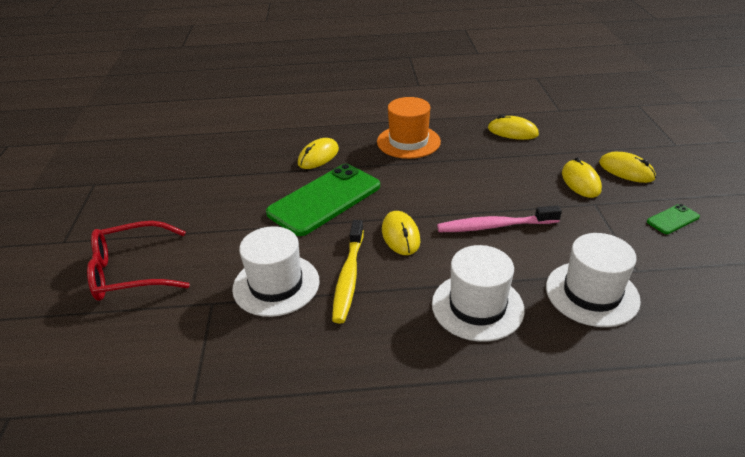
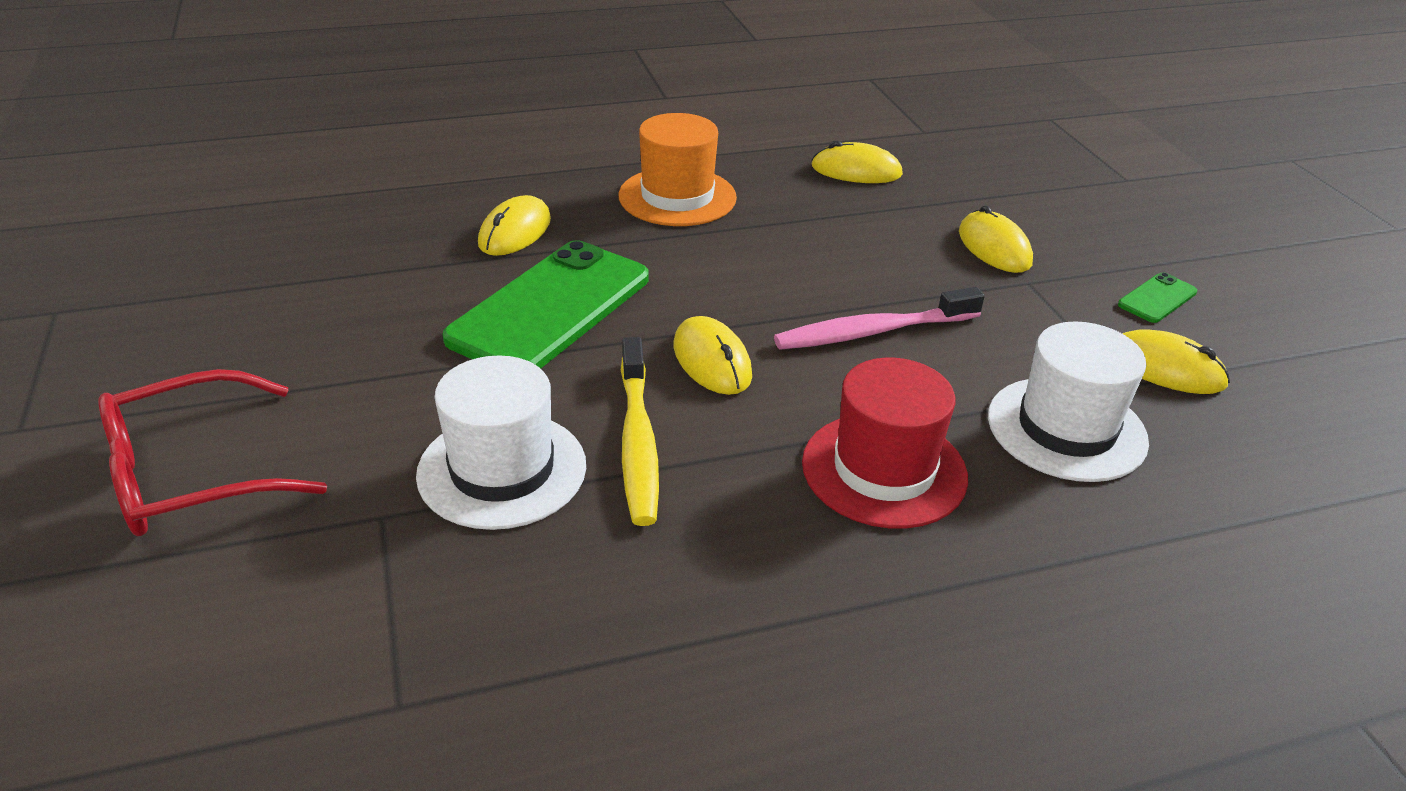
camera: 15 degrees left, 0 degrees up
(477, 306) = (884, 470): white hat -> red hat
(626, 170) = (1062, 225): yellow mouse -> yellow mouse (1165, 368)

